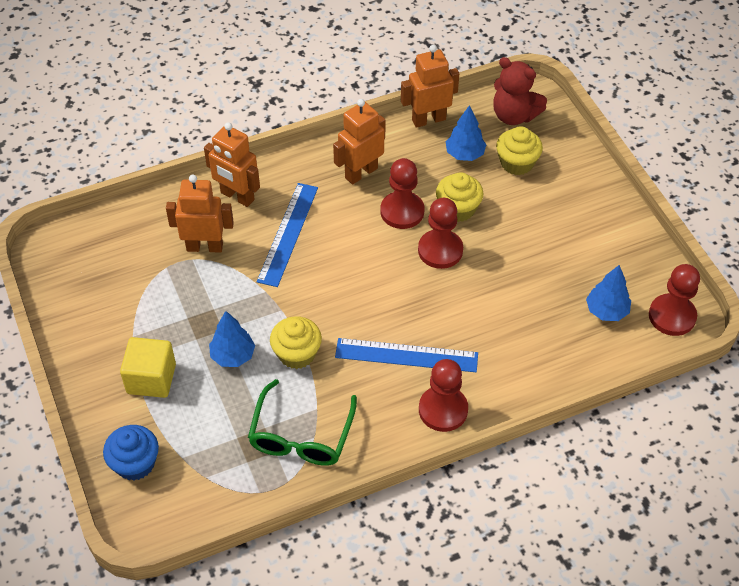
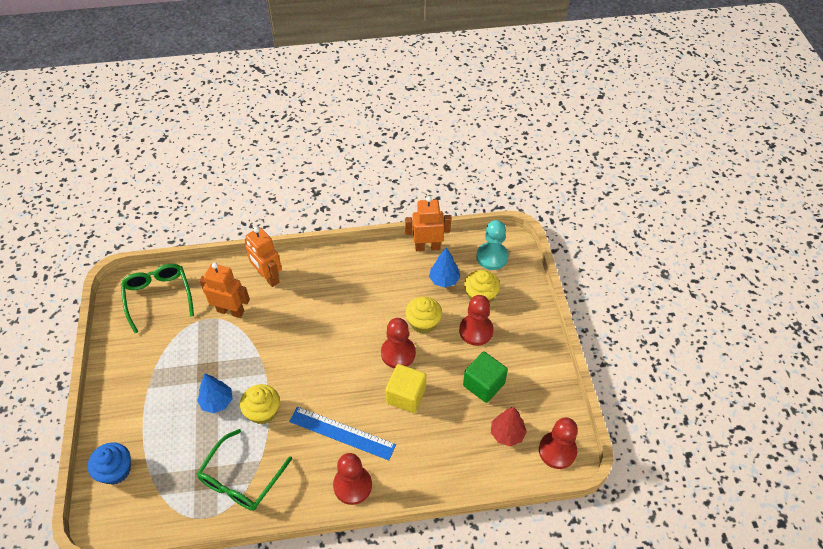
camera: 15 degrees right, 0 degrees up
(100, 250) = (158, 297): none -> green glasses
(151, 379) = (153, 406): yellow cube -> yellow cube (406, 396)
(288, 233) = (292, 314): blue ruler -> none
(361, 173) = (363, 278): orange robot -> none
(402, 211) = (381, 315): red pawn -> red pawn (476, 331)
(514, 115) = (492, 257): red teddy bear -> turquoise pawn
(558, 263) = (483, 384): none -> green cube
(606, 311) = (507, 434): blue tree -> red tree

